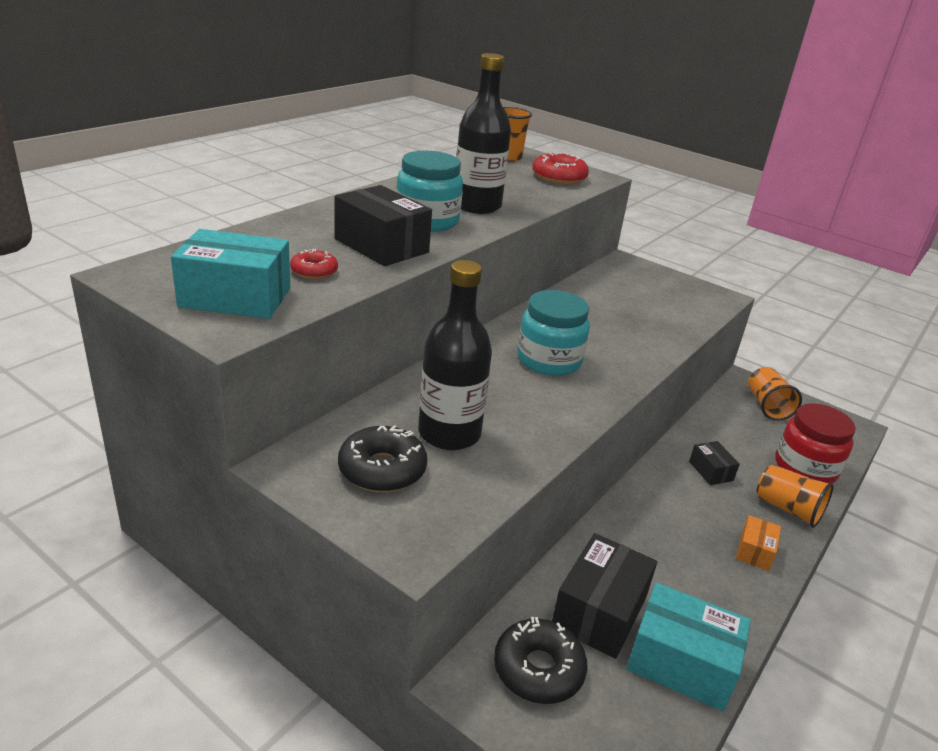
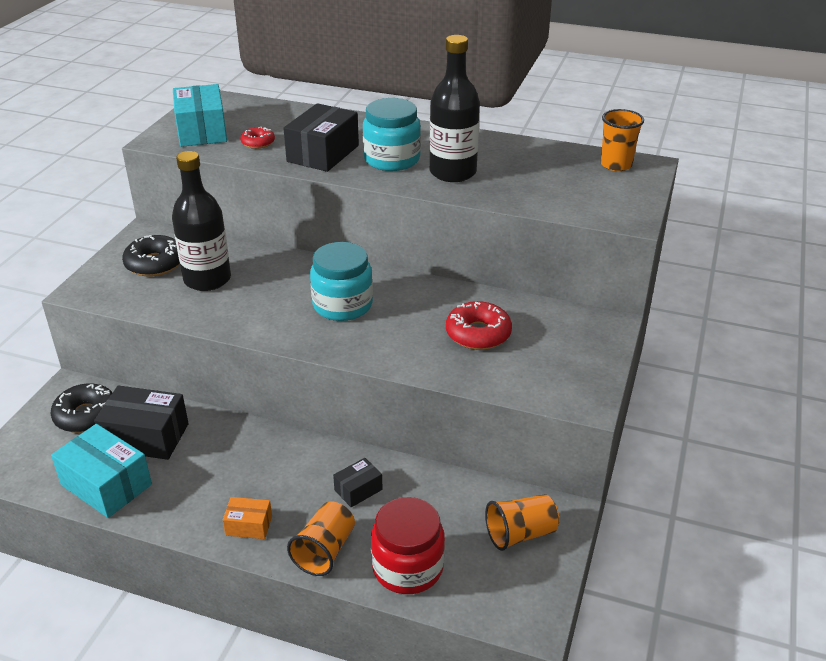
camera: 75 degrees right, 5 degrees up
(559, 178) = (591, 198): red donut -> red donut (478, 334)
(681, 663) = (106, 485): turquoise box -> turquoise box turned 60 degrees counterclockwise

